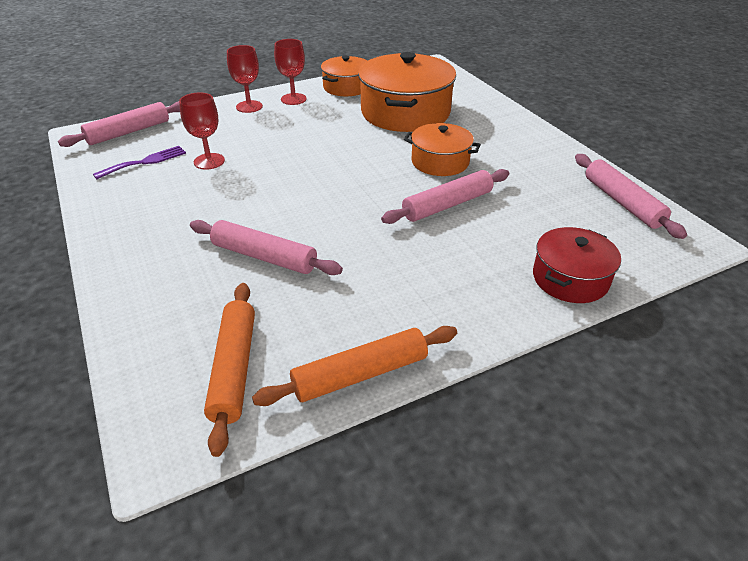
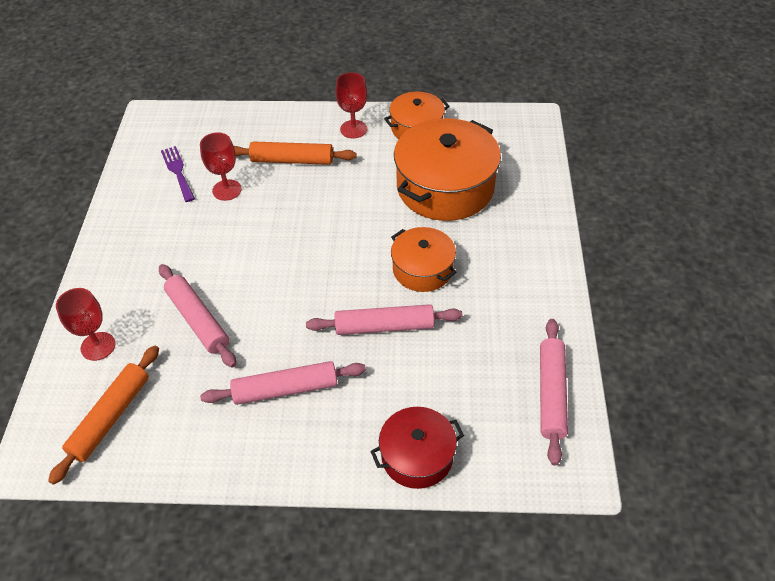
camera: 30 degrees right, 10 degrees up
(129, 132) = (187, 127): pink rolling pin -> pink rolling pin (285, 389)
(145, 162) = (178, 171): purple fork -> purple fork turned 105 degrees counterclockwise
(249, 106) = (306, 126): red goblet -> red goblet (98, 346)
(360, 374) = (186, 465): orange rolling pin -> orange rolling pin (292, 160)

